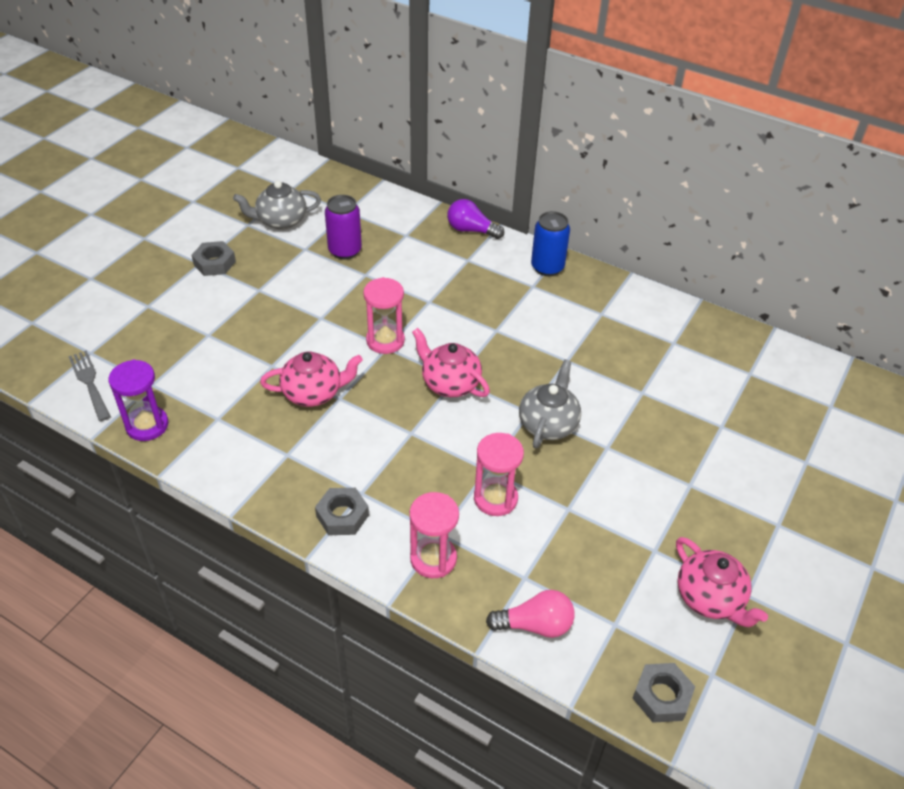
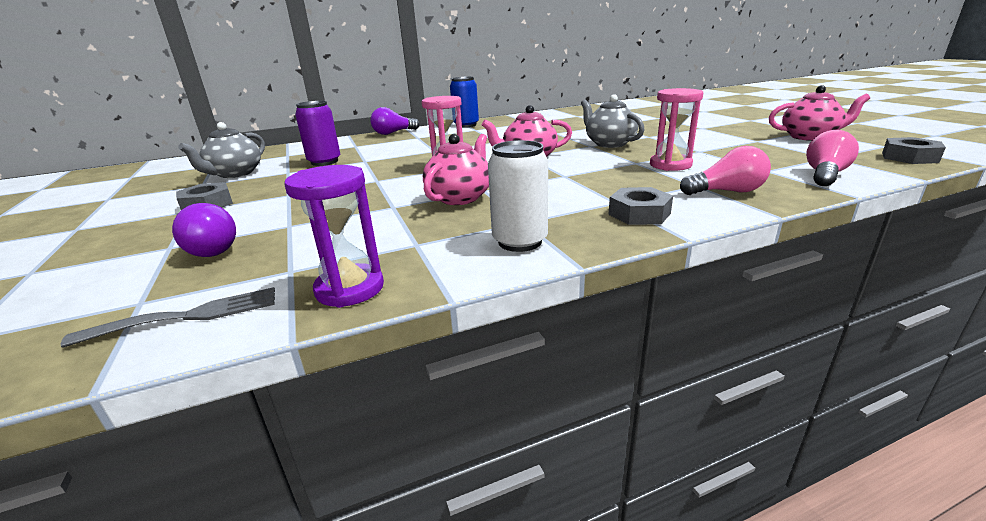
camera: 50 degrees left, 20 degrees down
(89, 383) = (188, 316): grey fork -> grey fork turned 150 degrees clockwise
(155, 326) = (208, 249): none -> purple light bulb
(251, 469) = (520, 242): none -> white can
(433, 559) = (726, 192): pink hourglass -> pink light bulb

